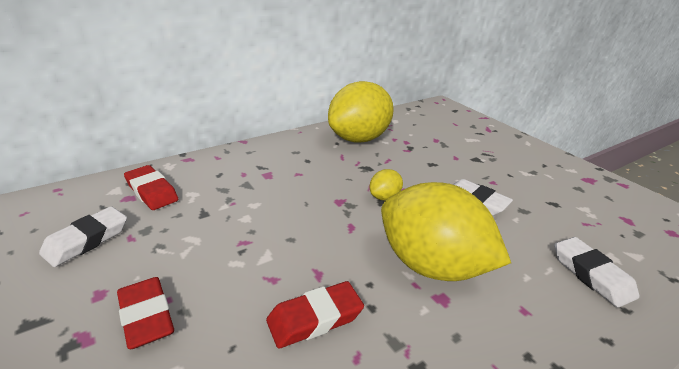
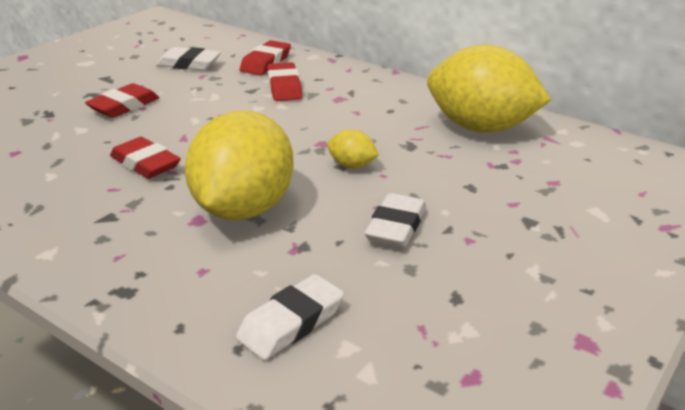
camera: 70 degrees right, 0 degrees up
(218, 194) = (284, 87): none -> red eraser

